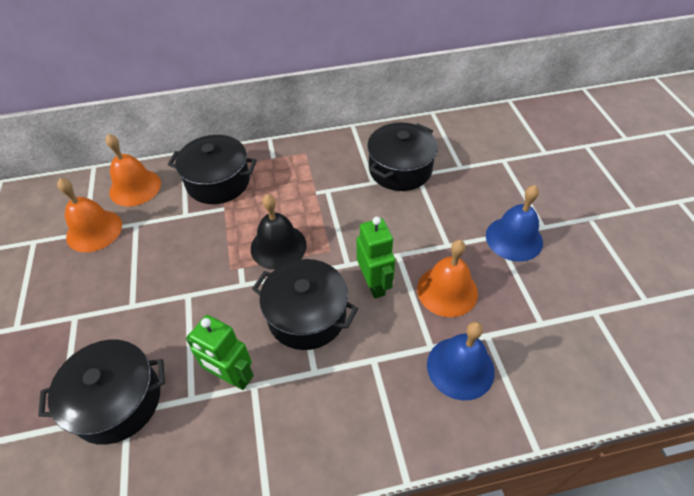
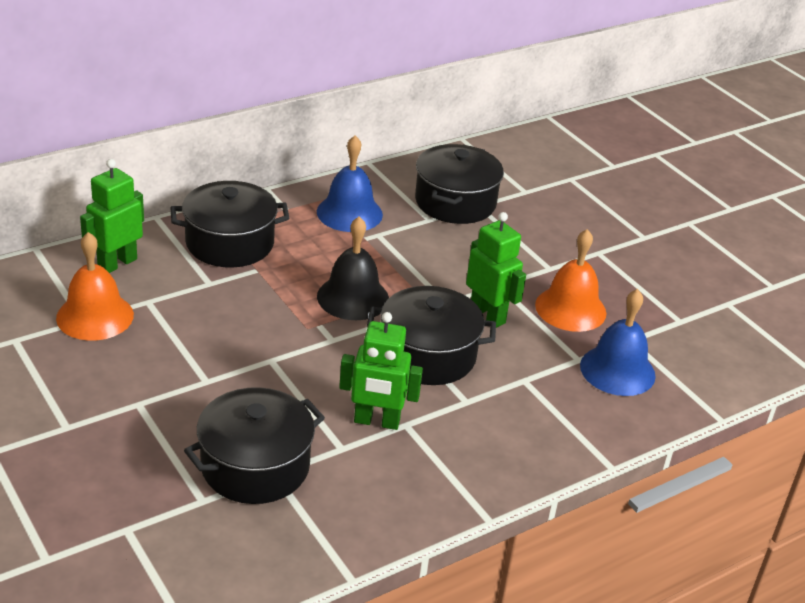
camera: 25 degrees left, 15 degrees down
(135, 187) = (117, 263): orange bell -> green robot
(514, 238) = (618, 252): blue bell -> blue bell (349, 213)

